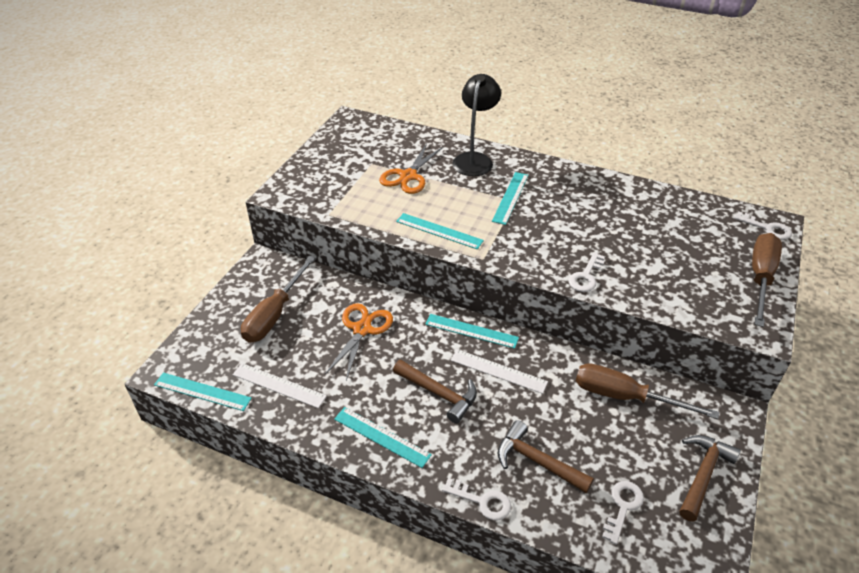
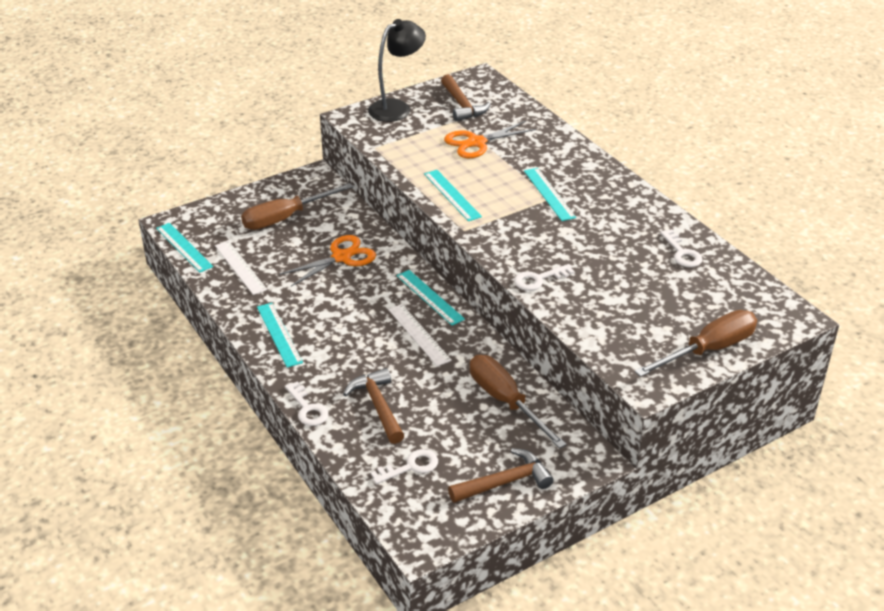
camera: 35 degrees right, 5 degrees down
(439, 394) = (353, 328): brown hammer -> brown hammer (462, 105)
(474, 159) = (555, 150): black lamp -> black lamp (397, 108)
(510, 197) = (549, 194): turquoise ruler -> turquoise ruler turned 75 degrees counterclockwise
(767, 228) = (778, 317): white key -> white key (682, 253)

